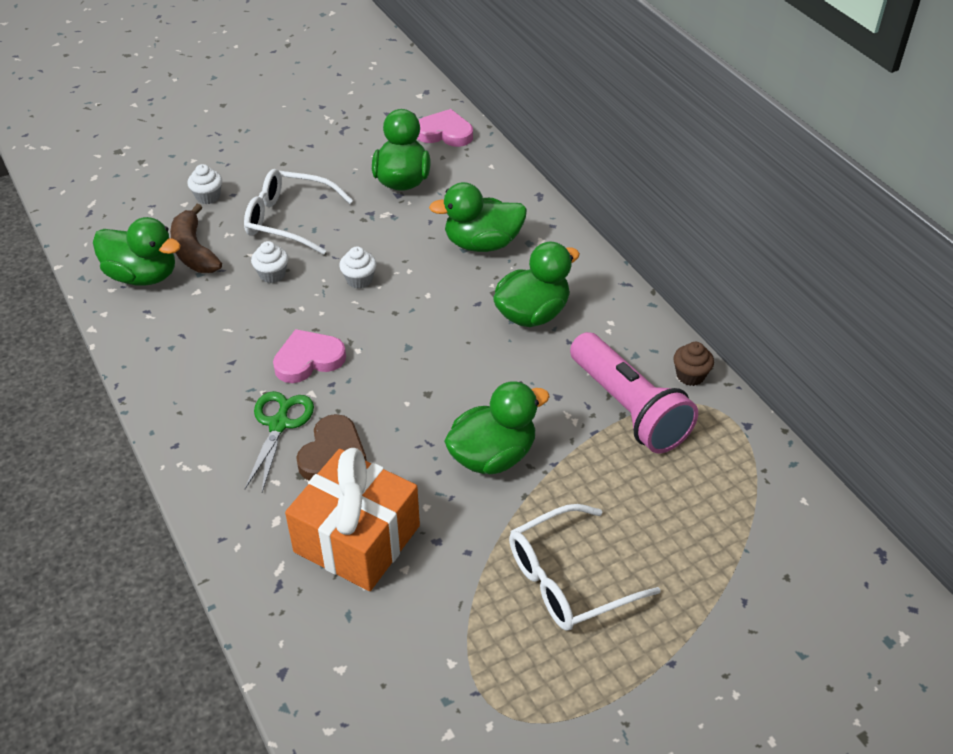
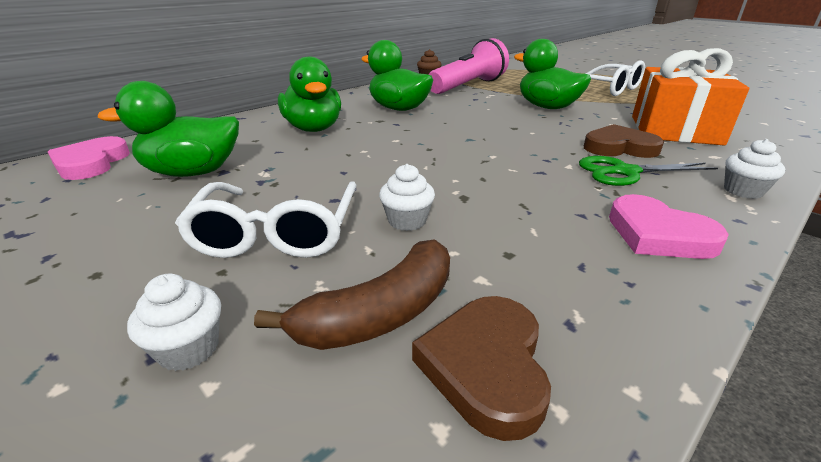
camera: 105 degrees left, 15 degrees down
(143, 276) = (486, 366): green duck -> brown heart
(308, 359) = (529, 174): pink heart -> pink heart (658, 234)
(359, 280) = (390, 169): white cupcake -> white cupcake (743, 191)

